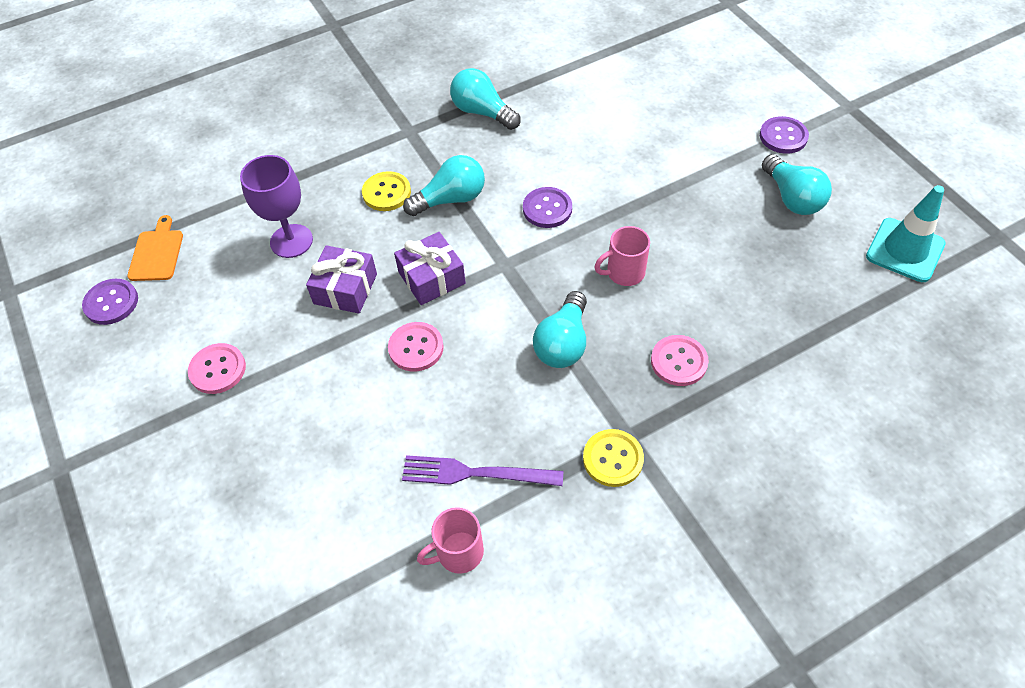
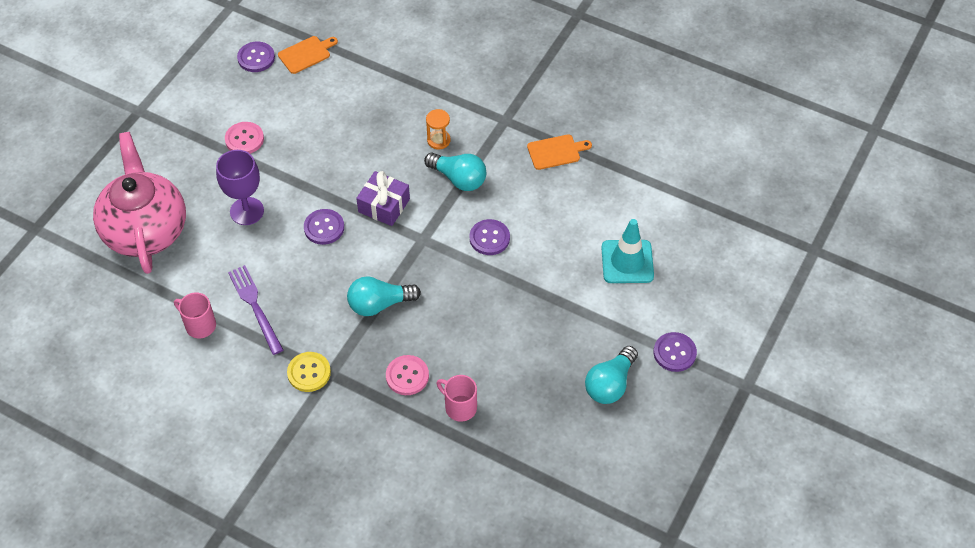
camera: 55 degrees right, 0 degrees up
(257, 550) = (146, 230): none -> pink teapot
(291, 241) = (362, 115): purple goblet -> purple goblet (247, 211)
(345, 289) = (344, 165): purple gift -> none
(386, 193) = (438, 140): yellow button -> orange hourglass
(416, 348) = (324, 228): pink button -> purple button
(482, 112) = (556, 152): turquoise light bulb -> orange cutting board
(624, 273) = (462, 310): pink mug -> pink mug (459, 407)
(905, 250) = (607, 478): turquoise traffic cone -> turquoise traffic cone (627, 262)

